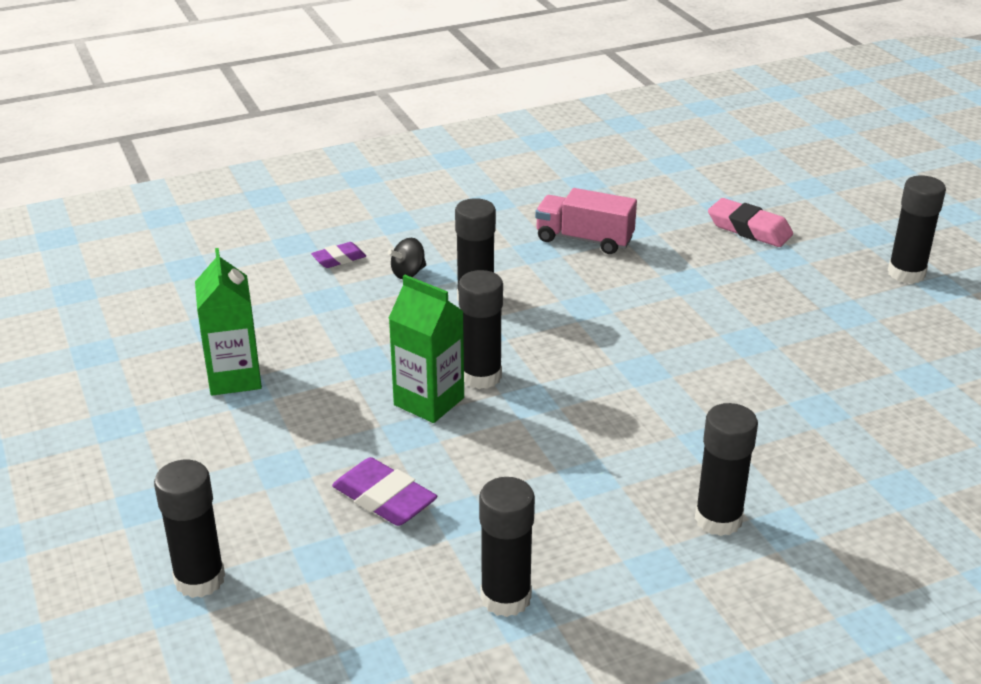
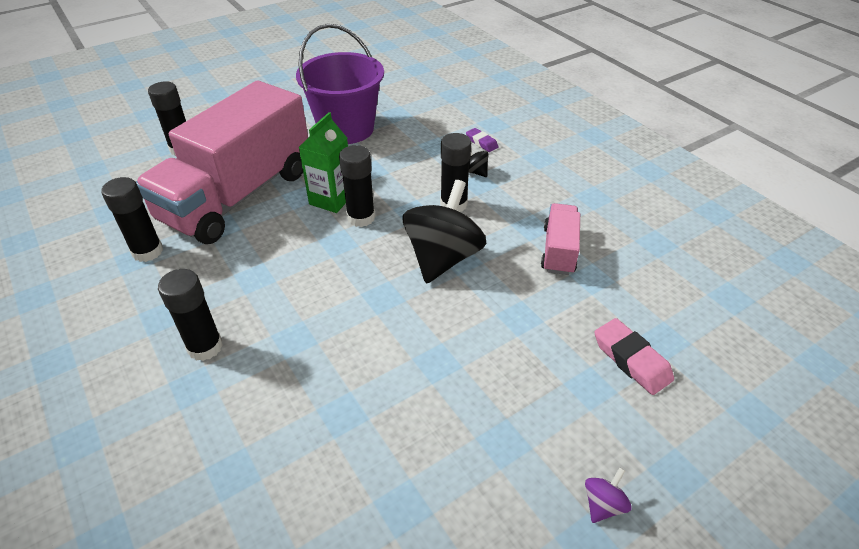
camera: 80 degrees right, 10 degrees up
(234, 378) = (346, 129): green carton -> purple bucket
(384, 499) = (238, 196): purple eraser -> pink truck
(580, 318) = (443, 258): none -> black spinning top
(749, 229) = (631, 360): pink eraser -> pink eraser turned 60 degrees counterclockwise
(906, 273) = (603, 504): black glue stick -> purple spinning top

